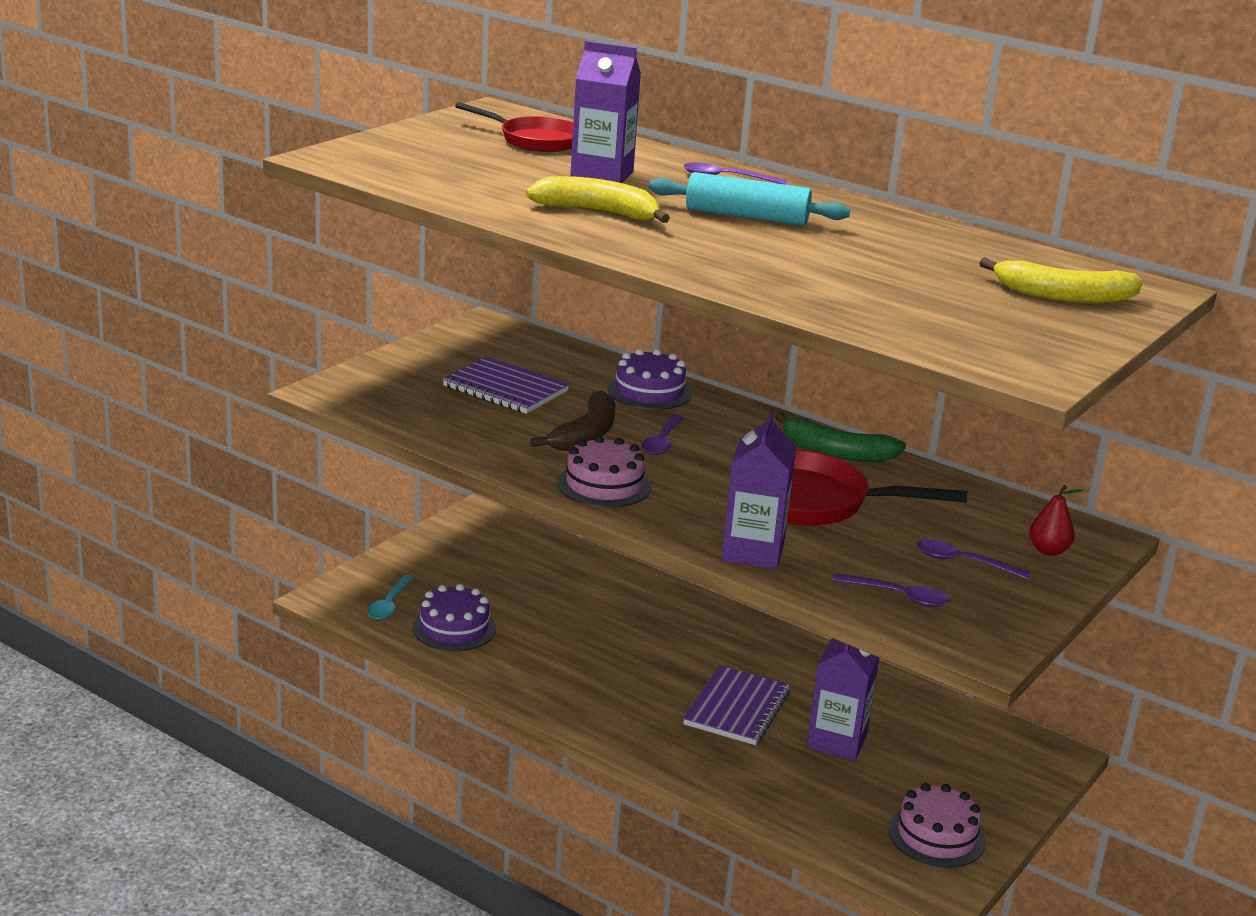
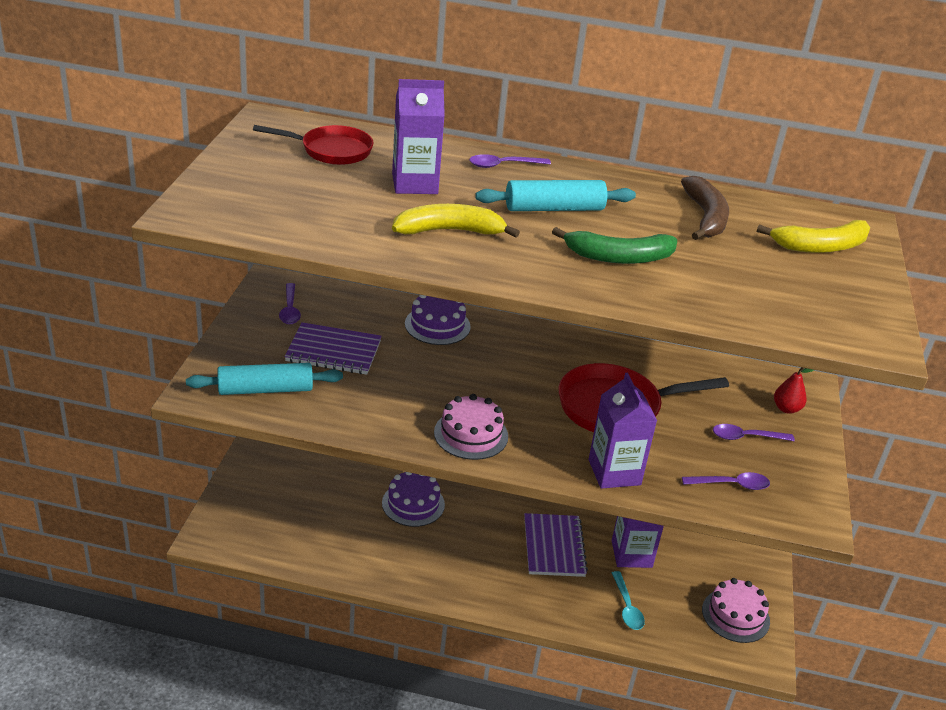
camera: 25 degrees left, 10 degrees up
(389, 604) = (259, 528): turquoise spoon -> turquoise spoon (627, 607)
(401, 403) = (265, 389): none -> turquoise rolling pin
(454, 628) = (320, 536): purple cake -> purple cake (413, 504)
(586, 434) = (423, 384): brown banana -> brown banana (705, 217)
(662, 442) = (480, 376): purple spoon -> purple spoon (290, 310)
(836, 452) = (599, 352): green banana -> green banana (618, 257)

